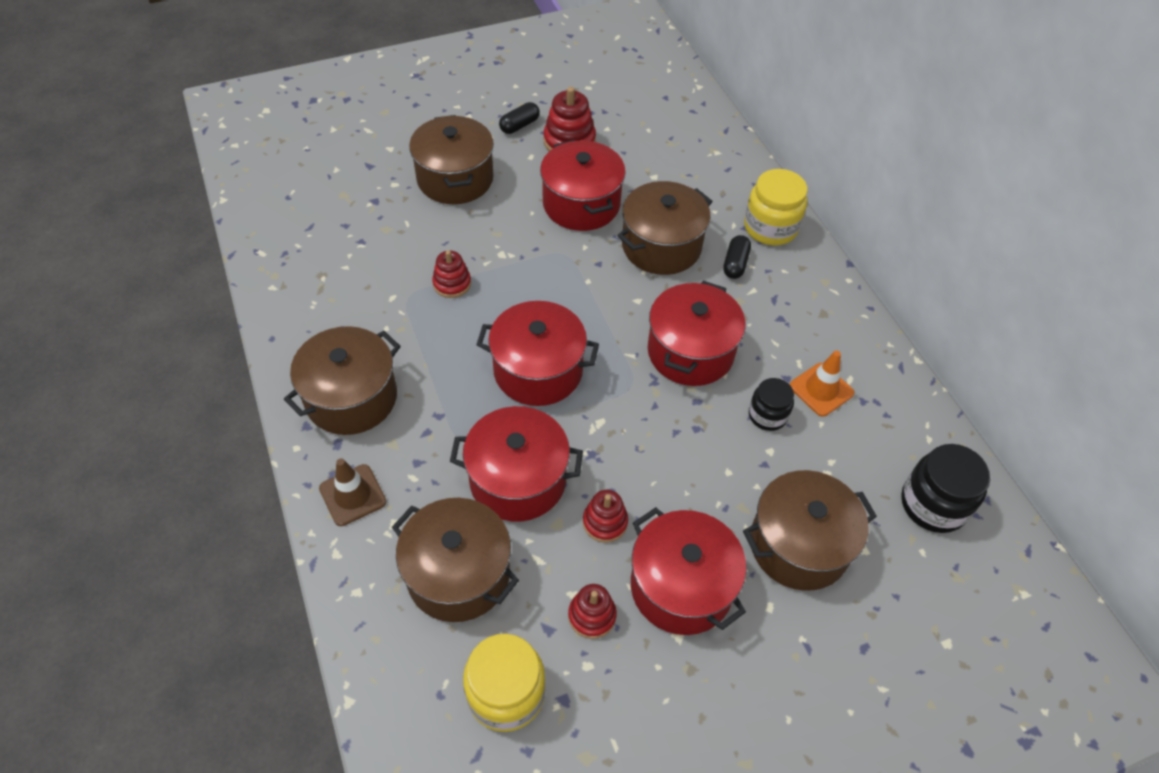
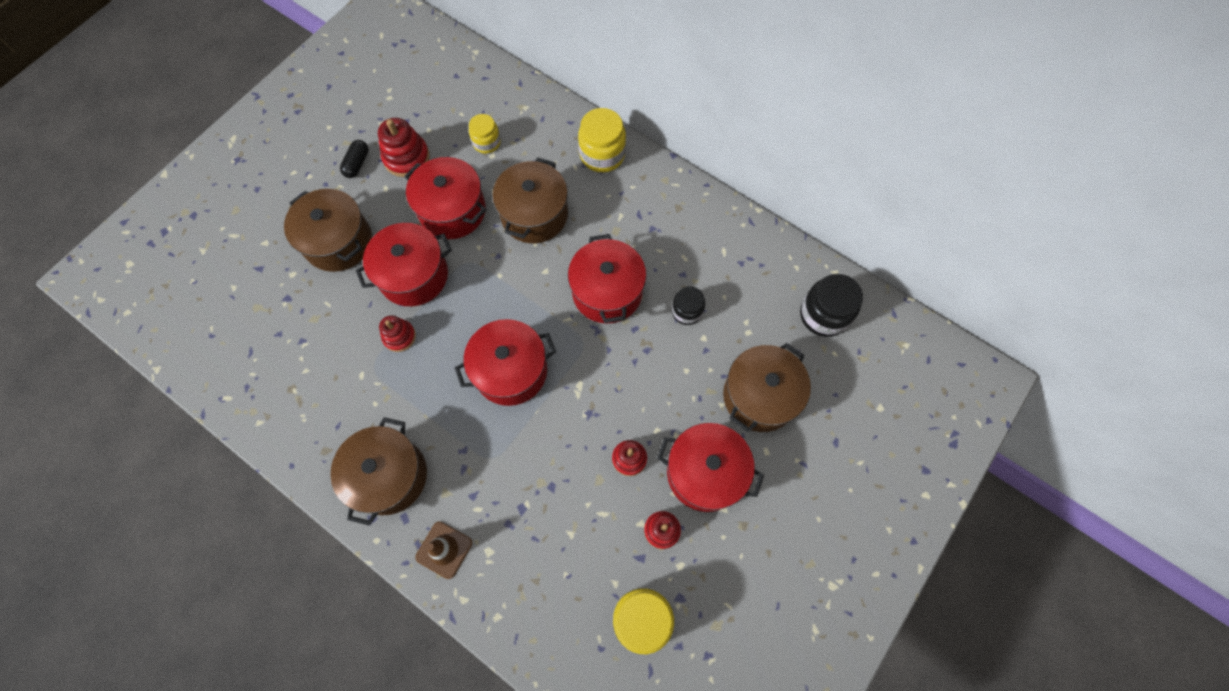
camera: 30 degrees left, 15 degrees up
(458, 574) = (557, 559): brown pot -> none
(518, 480) = (551, 464): red pot -> red pot (413, 275)
(656, 164) = (486, 142): none -> yellow jar
(735, 264) = (595, 200): black capsule -> none
(821, 389) = (710, 270): orange traffic cone -> none

